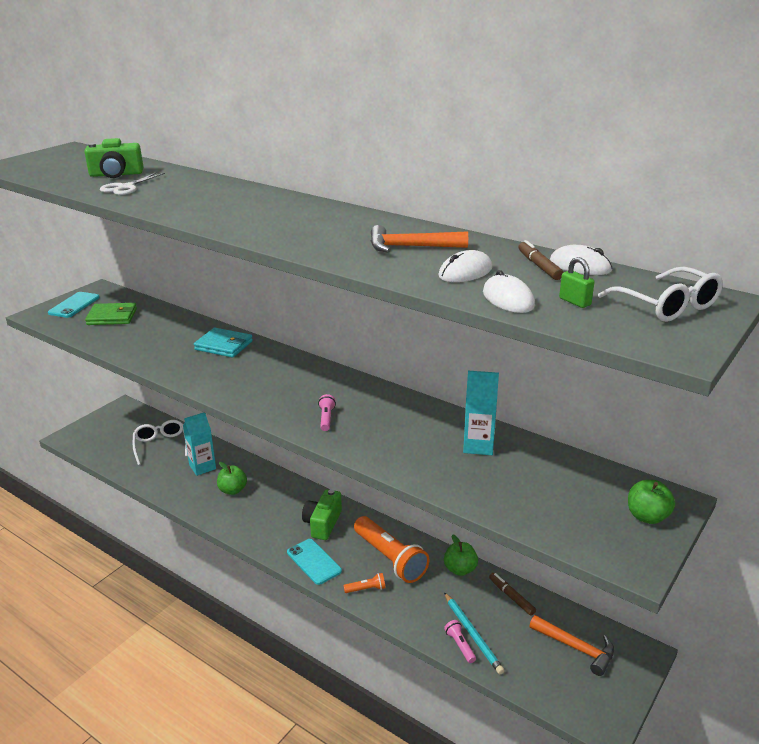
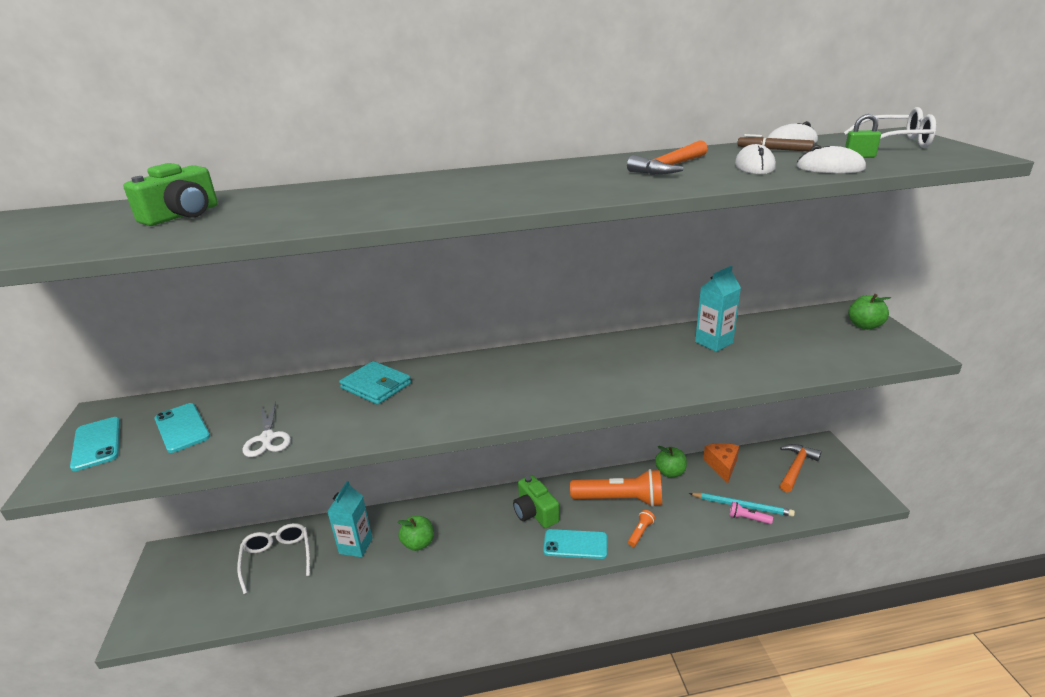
camera: 45 degrees left, 0 degrees up
(112, 317) = (182, 428): green wallet -> turquoise phone
(126, 188) = (241, 219): white scissors -> white scissors (267, 438)
(161, 445) = (277, 558): white glasses -> white glasses turned 45 degrees clockwise
(224, 345) = (376, 386): turquoise wallet -> turquoise wallet turned 60 degrees clockwise
(326, 418) = (587, 386): pink flashlight -> none
(511, 597) = (722, 466): brown marker -> orange cheese
(576, 648) = (796, 468): orange hammer -> orange hammer turned 45 degrees counterclockwise

